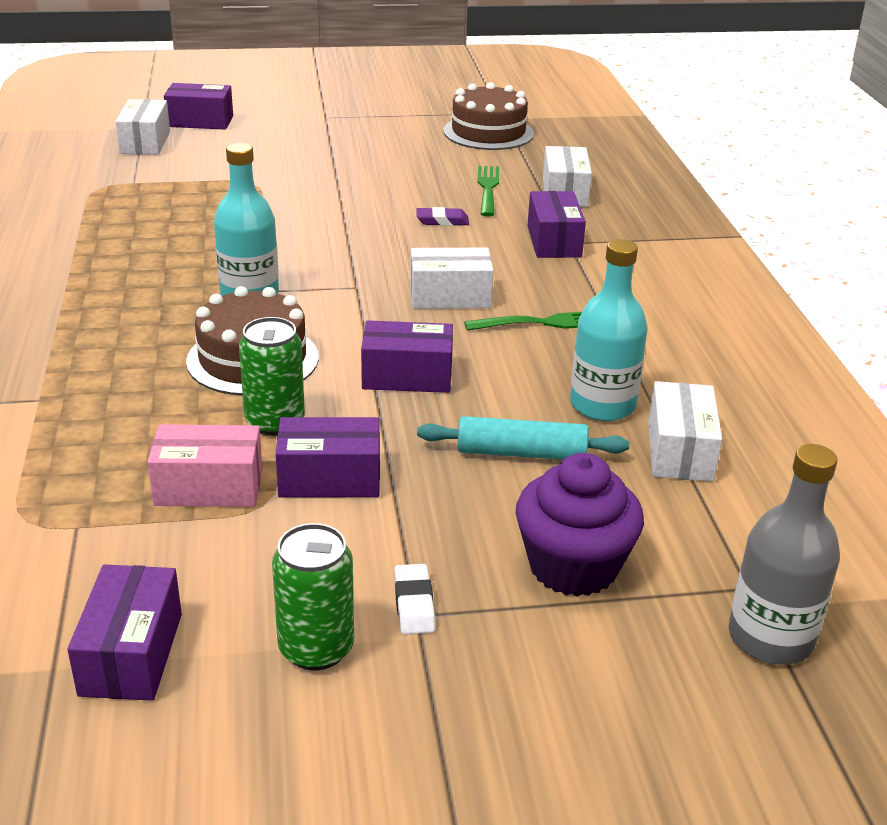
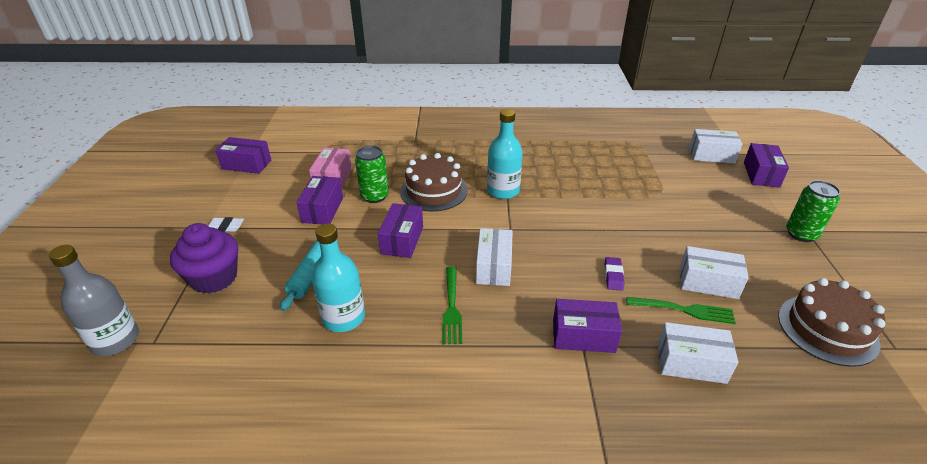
camera: 100 degrees right, 5 degrees up
(316, 648) = (219, 202): green can -> green can (801, 234)
(679, 451) = (280, 344): white box -> white box (708, 282)

